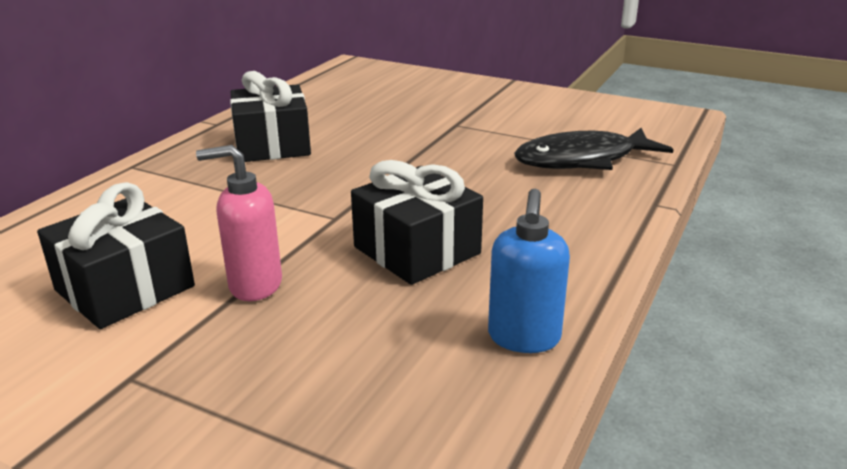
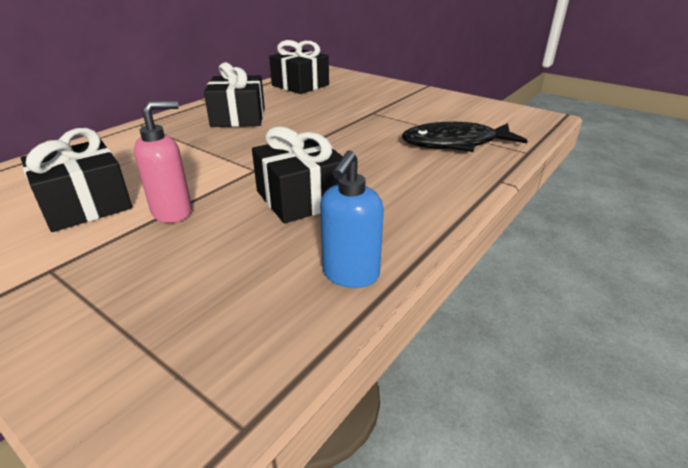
camera: 10 degrees right, 5 degrees up
(254, 285) = (173, 212): pink soap dispenser -> pink soap dispenser turned 135 degrees clockwise
(336, 90) = (300, 85): none -> black gift

